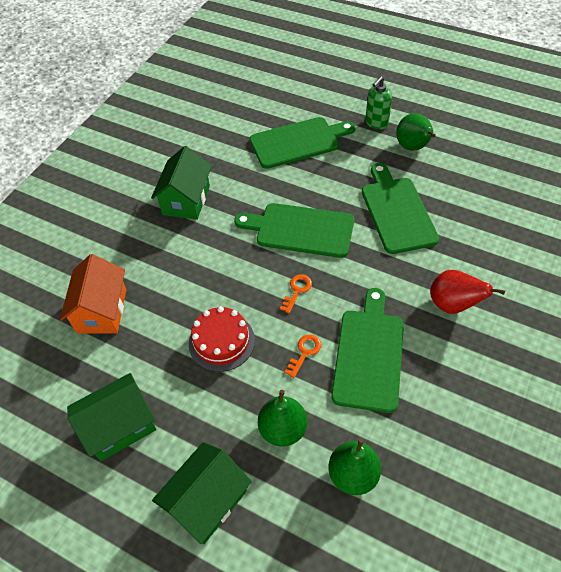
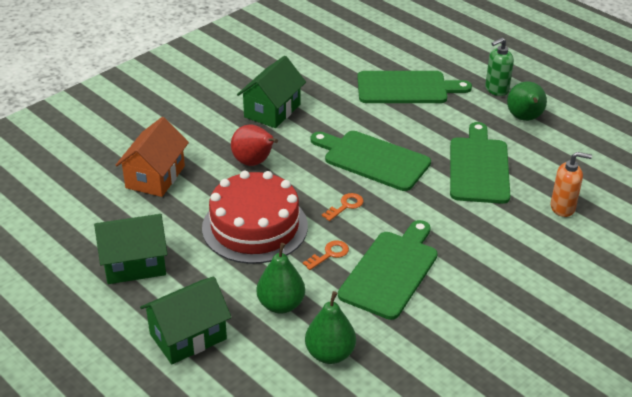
camera: 15 degrees right, 15 degrees down
(221, 341) = (255, 227): red cake -> red cake, size x1.59
(453, 305) = (496, 254): red pear -> red pear (254, 162)
(486, 235) = (563, 208): none -> orange soap dispenser

